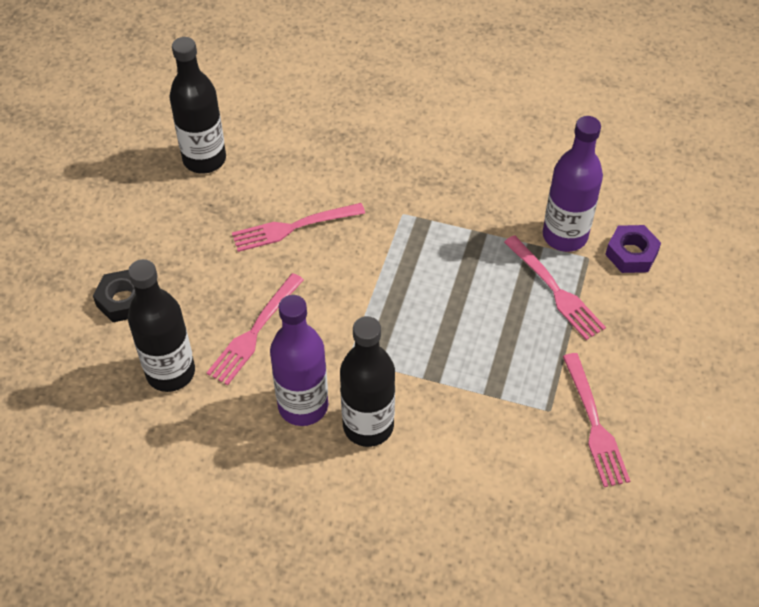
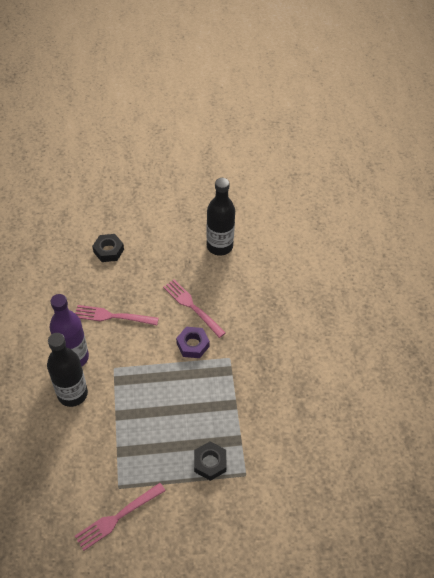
camera: 65 degrees right, 0 degrees up
(170, 372) = (72, 289): black bottle -> none
(555, 290) = (210, 463): pink fork -> black nut
(565, 236) = (256, 455): purple bottle -> none
(631, 254) = (261, 501): purple nut -> purple nut (193, 345)

